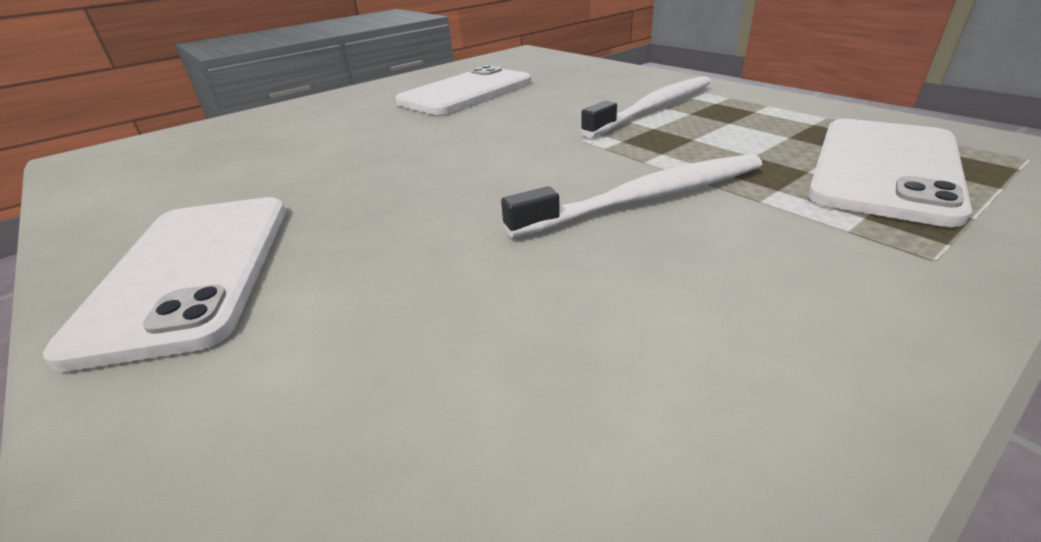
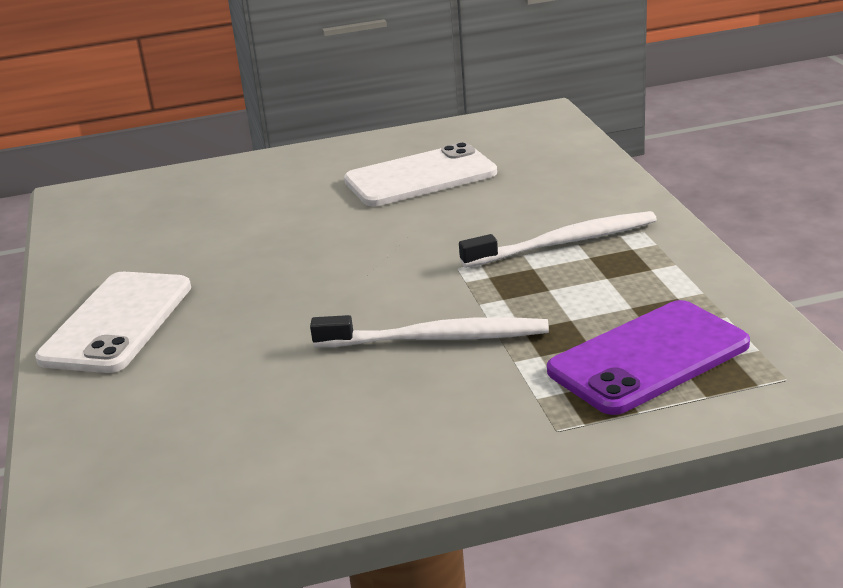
camera: 25 degrees right, 5 degrees down
(884, 168) = (648, 358): white phone -> purple phone

